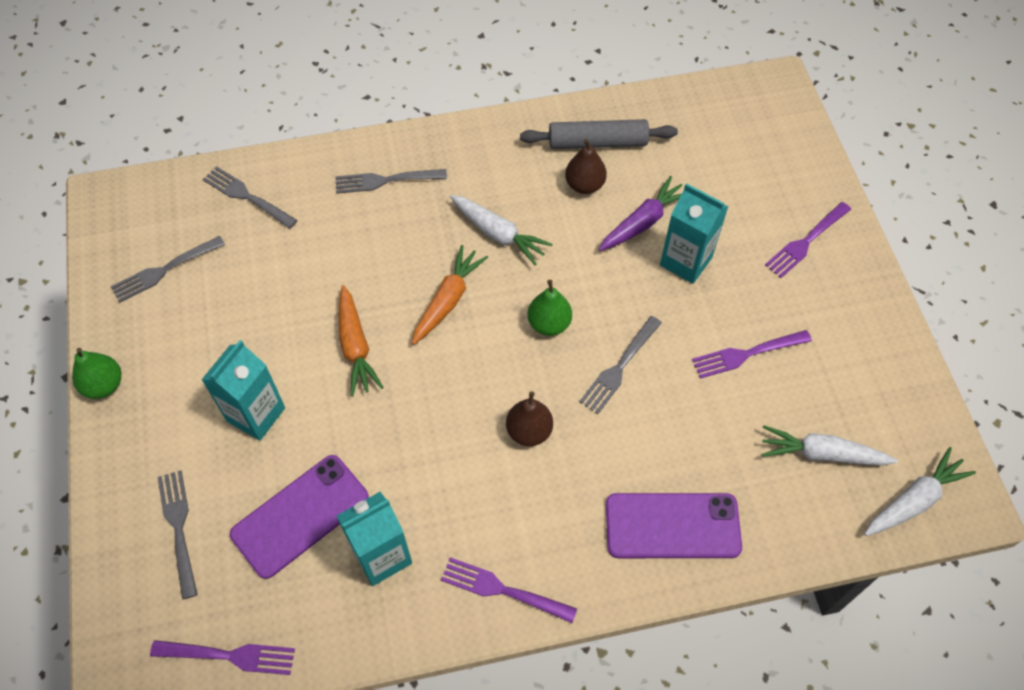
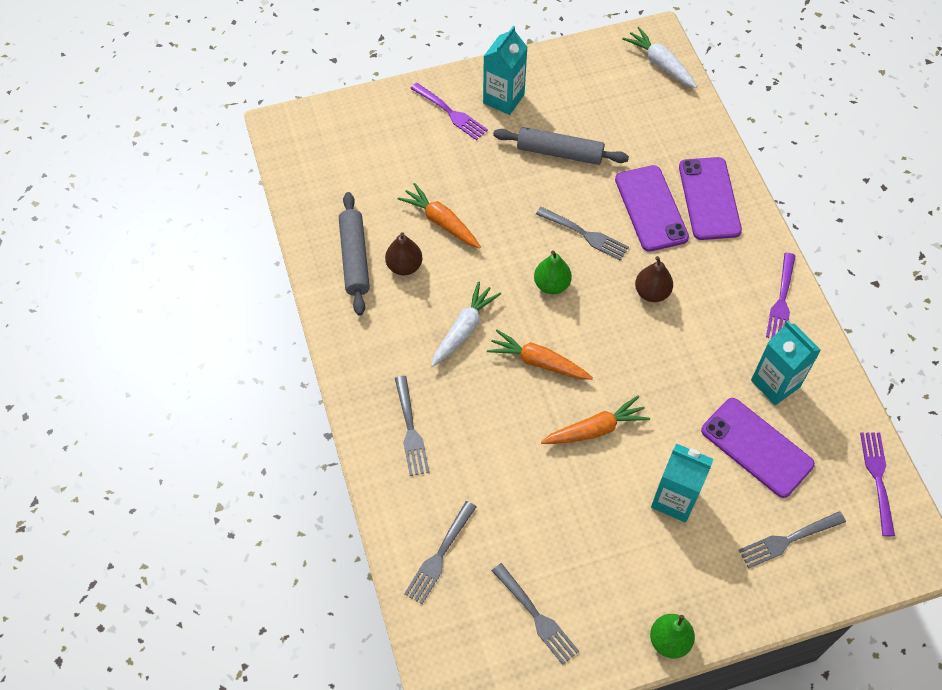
camera: 95 degrees left, 0 degrees up
(642, 222) = (441, 222): purple carrot -> orange carrot
(657, 449) = (651, 208): none -> purple phone
(686, 261) = (478, 192): turquoise carton -> turquoise carton (503, 99)
(747, 353) = (559, 152): purple fork -> grey rolling pin
(822, 454) = (635, 111): white carrot -> none

